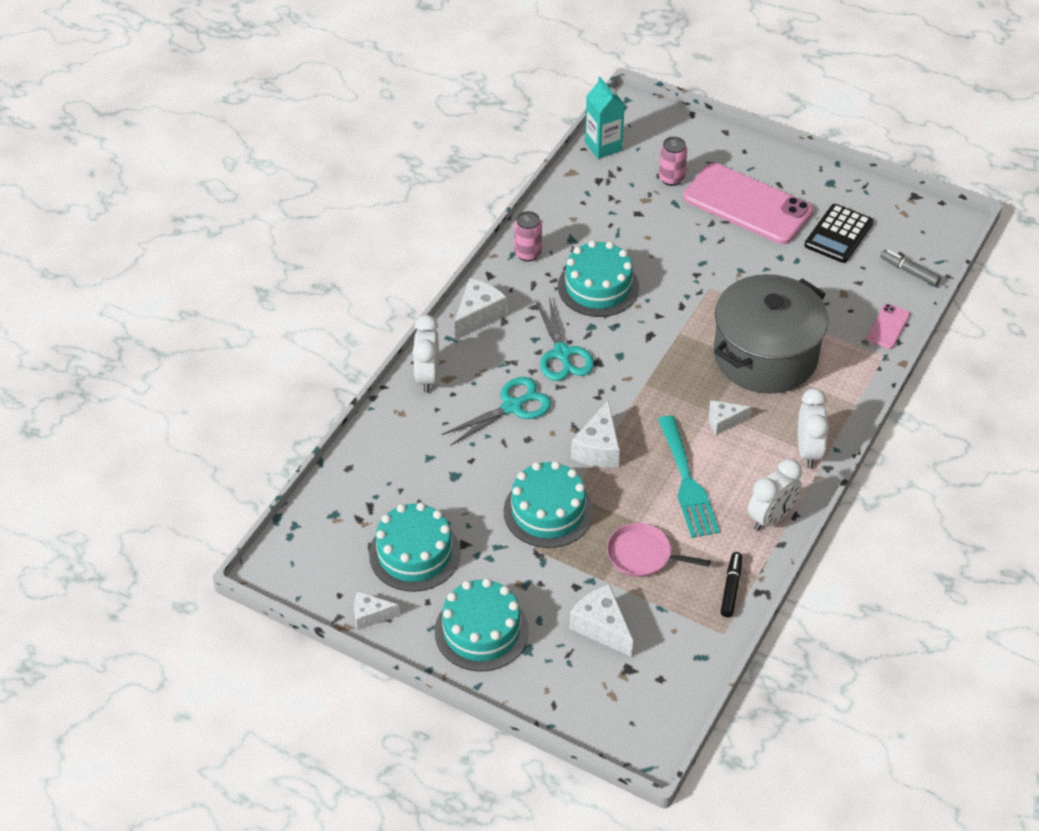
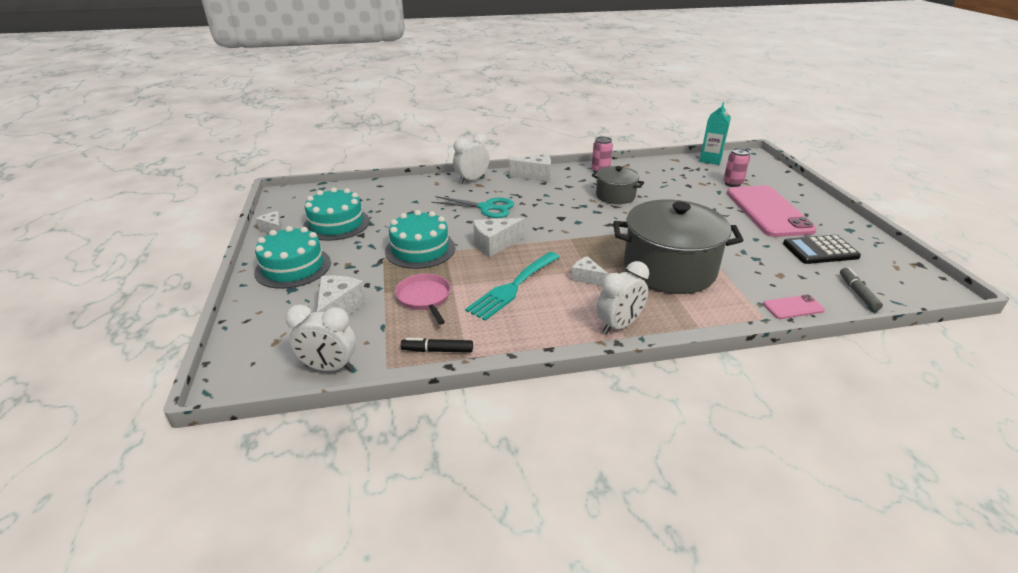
camera: 50 degrees right, 15 degrees down
(562, 354) = (548, 205): turquoise scissors -> none
(598, 287) = (615, 196): turquoise cake -> grey pot
(731, 588) = (437, 350): black marker -> black marker turned 150 degrees counterclockwise
(771, 518) = (531, 338): white clock -> white clock (329, 368)

